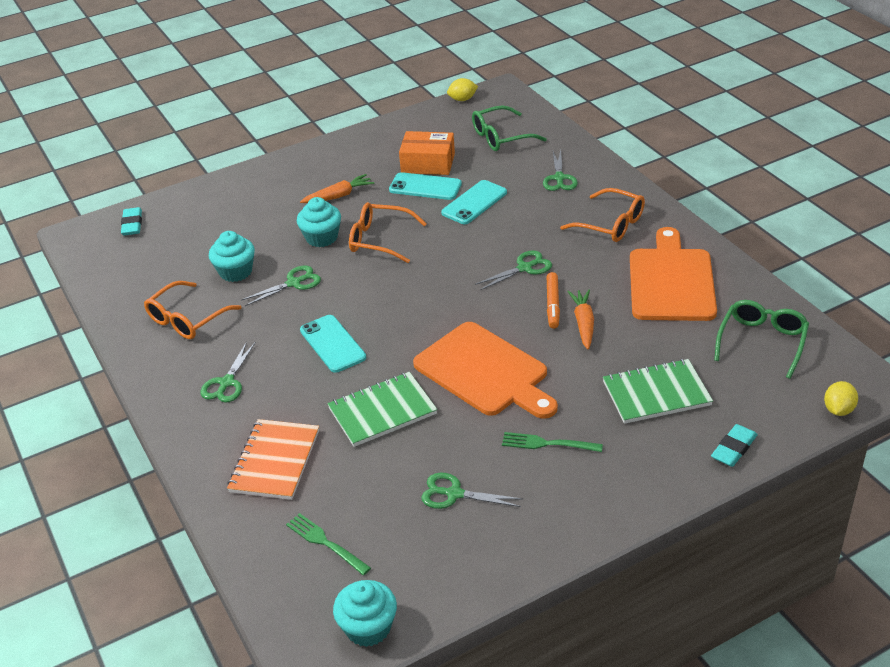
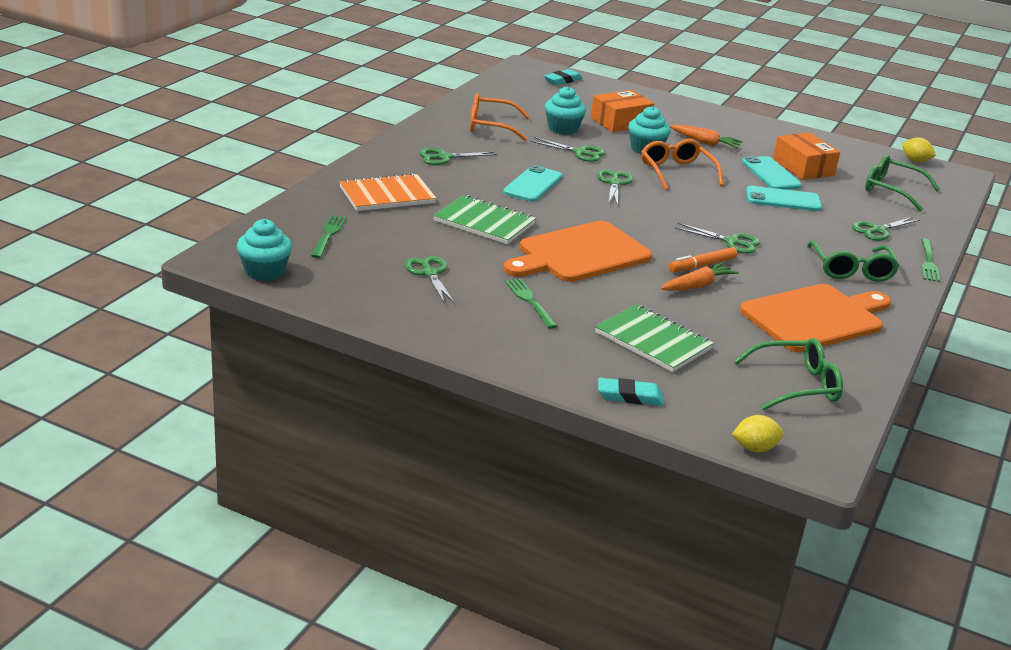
camera: 50 degrees right, 10 degrees down
(255, 228) = (620, 122): none -> orange box
(370, 288) = (614, 183): none -> green scissors
(484, 372) = (580, 254): orange cutting board -> orange cutting board turned 45 degrees clockwise
(611, 224) = (851, 270): orange glasses -> green glasses
(624, 179) = (928, 262): none -> green fork

